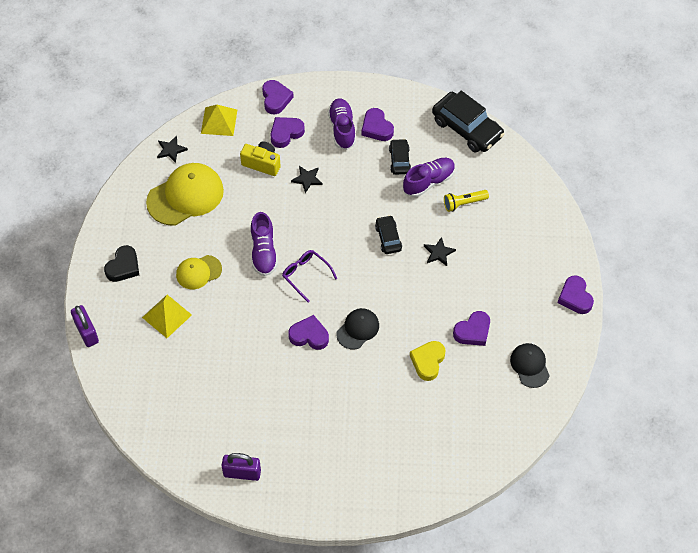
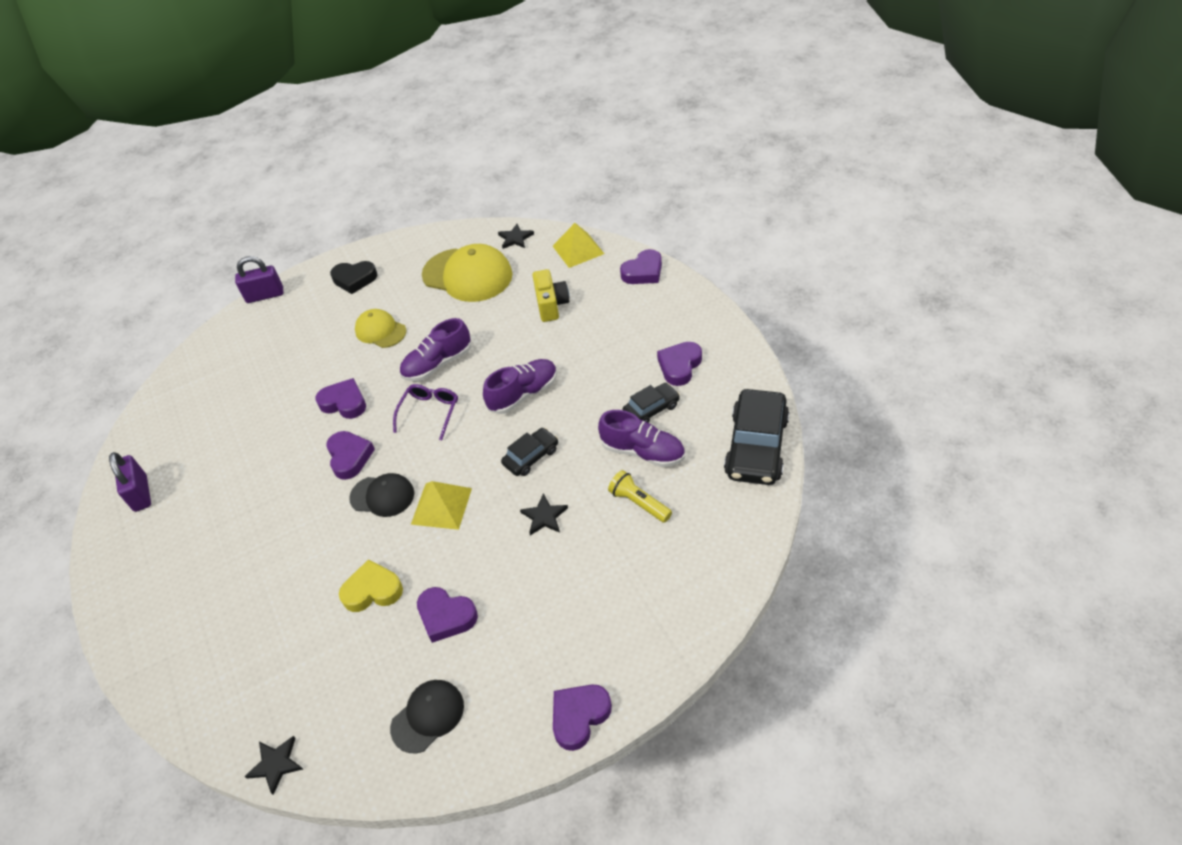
camera: 65 degrees right, 10 degrees down
(86, 332) = (265, 295): purple padlock -> purple padlock turned 45 degrees clockwise
(166, 316) = (313, 336): yellow pyramid -> yellow pyramid (441, 506)
(286, 133) = (606, 301): purple heart -> purple heart (344, 403)
(307, 179) = (559, 348): black star -> black star (276, 764)
(342, 129) = (651, 339): purple shoe -> purple shoe (523, 394)

